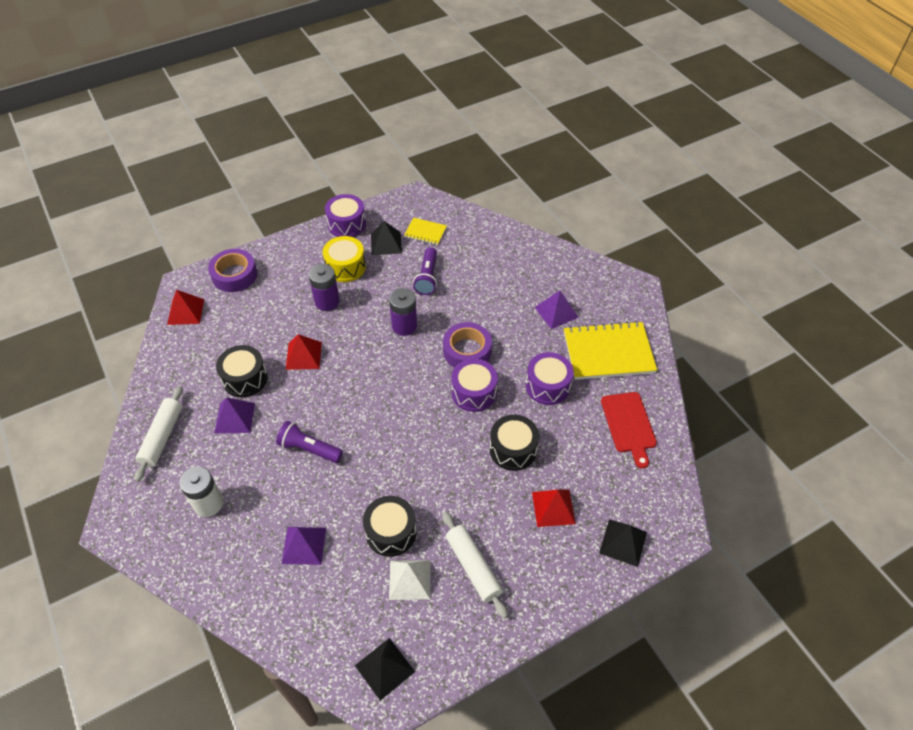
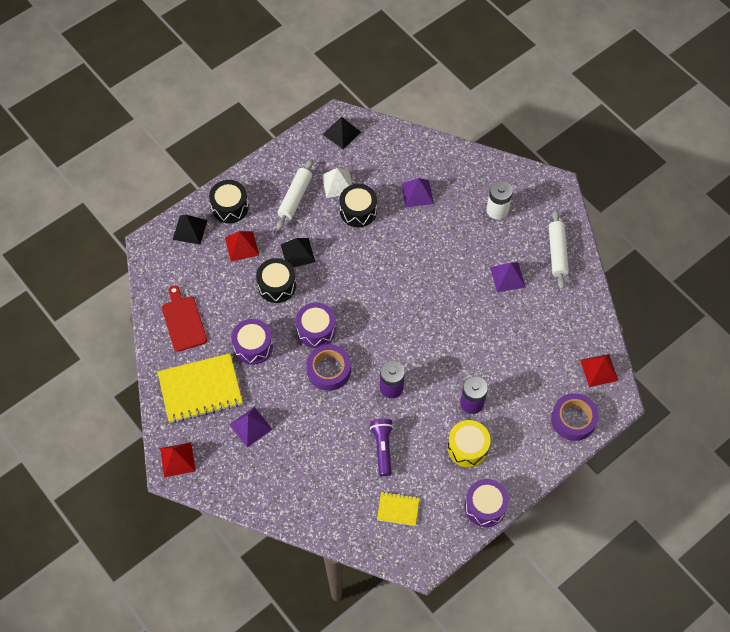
camera: 170 degrees right, 10 degrees up
(245, 379) = (514, 312): black drum -> black drum (230, 207)
(303, 355) = (473, 342): red pyramid -> red pyramid (177, 459)
(309, 449) = (438, 261): purple flashlight -> none
(386, 243) = (435, 486): black pyramid -> black pyramid (297, 253)
(473, 567) = (295, 198): white rolling pin -> white rolling pin turned 60 degrees clockwise

